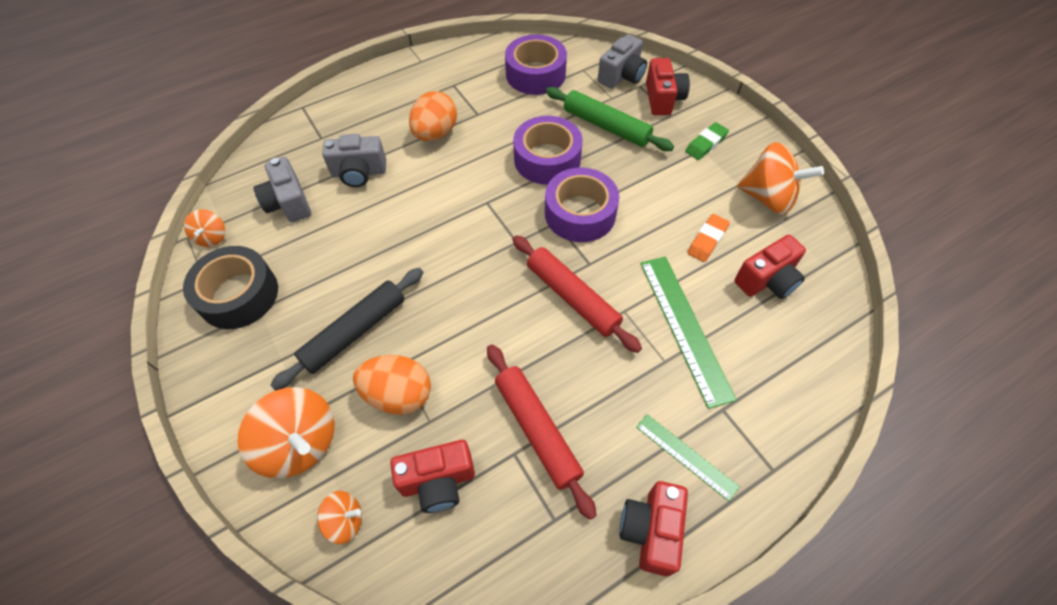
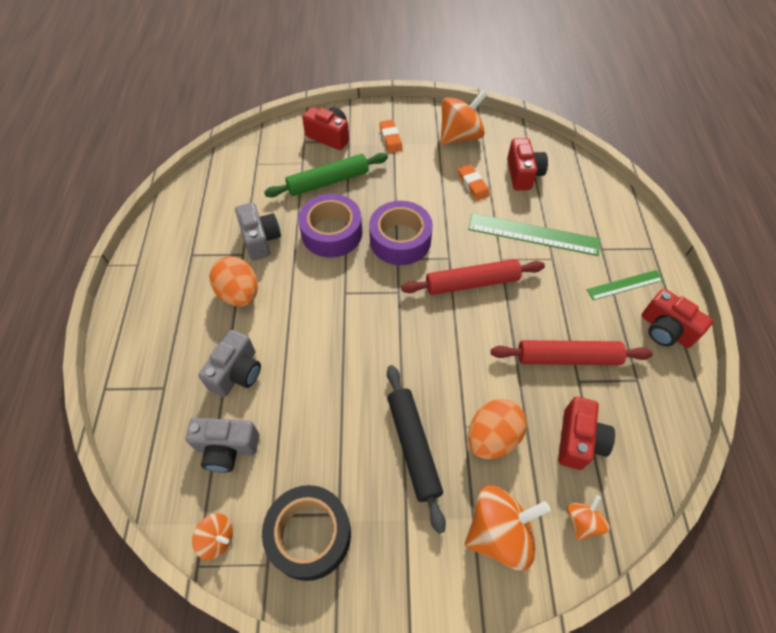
camera: 60 degrees left, 0 degrees up
(535, 74) = (233, 194): purple tape -> none
(622, 76) = (285, 145): grey camera -> grey camera (260, 239)
(706, 144) = (391, 138): green eraser -> orange eraser

